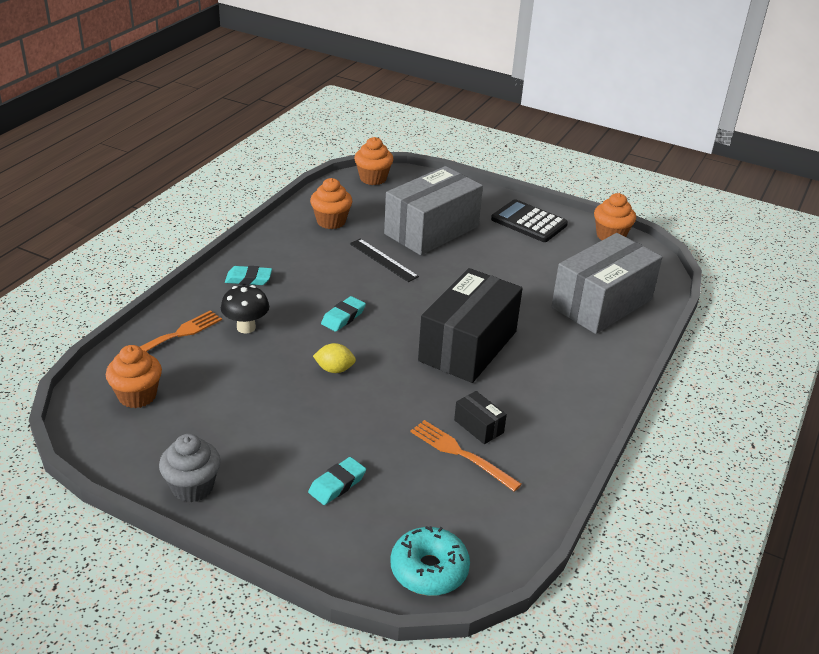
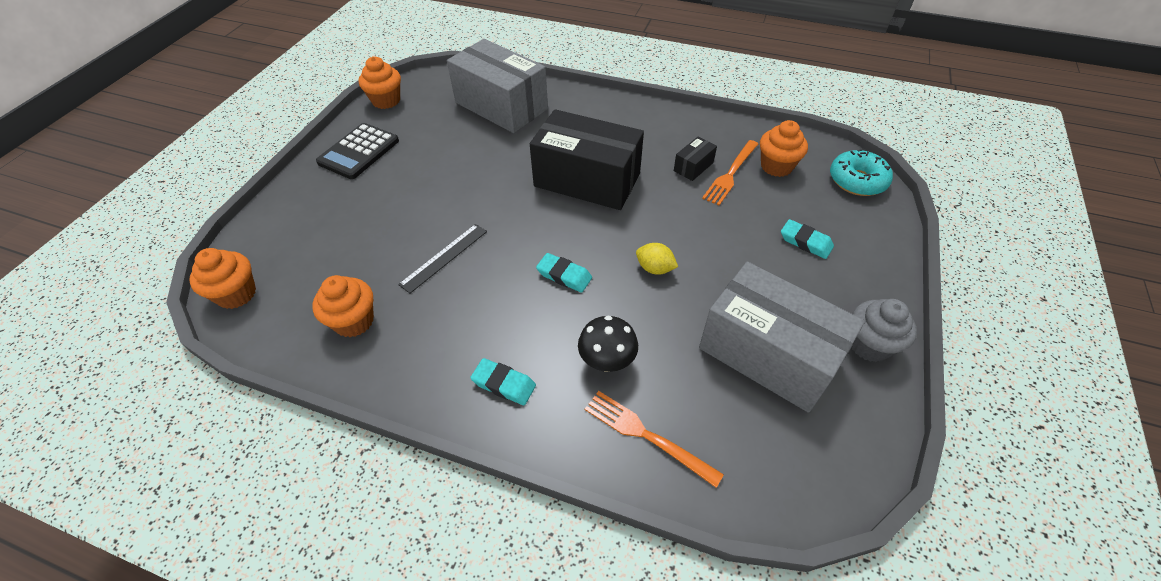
camera: 95 degrees left, 15 degrees up
(137, 396) = (770, 441): orange cupcake -> orange cupcake (776, 166)
(248, 279) = (504, 384): turquoise eraser -> turquoise eraser turned 60 degrees counterclockwise
(334, 369) = (655, 268): yellow lemon -> yellow lemon turned 60 degrees counterclockwise
(431, 230) = (376, 223): grey box -> grey box (768, 354)

